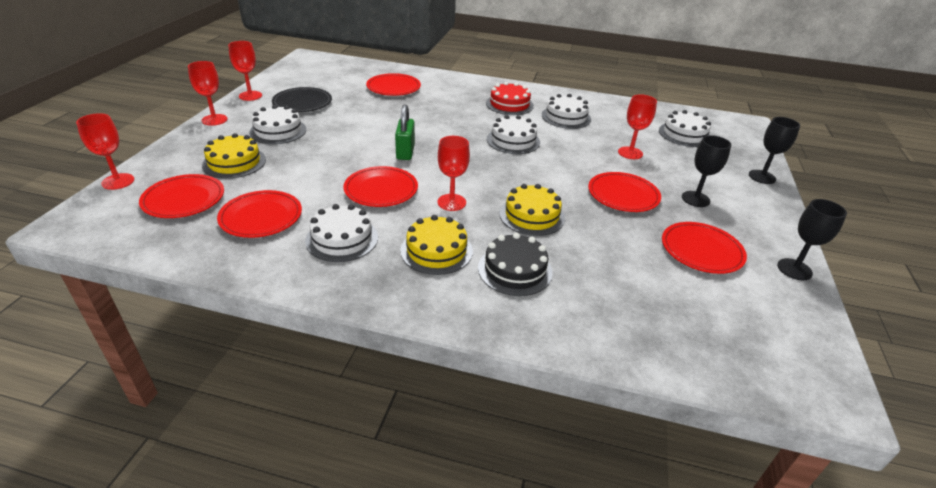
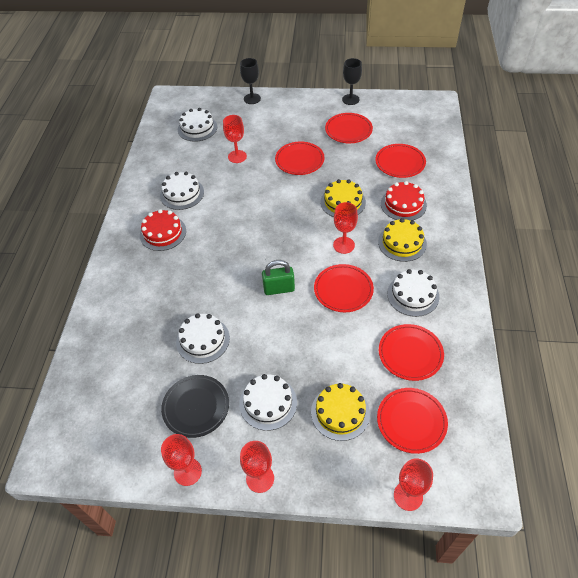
camera: 95 degrees left, 15 degrees up
(393, 87) = (137, 333): red plate -> red plate (400, 163)
(513, 140) = (236, 222): white cake -> white cake (203, 340)
(515, 270) = (403, 204): black cake -> red cake
(695, 199) = (292, 129): black goblet -> none

